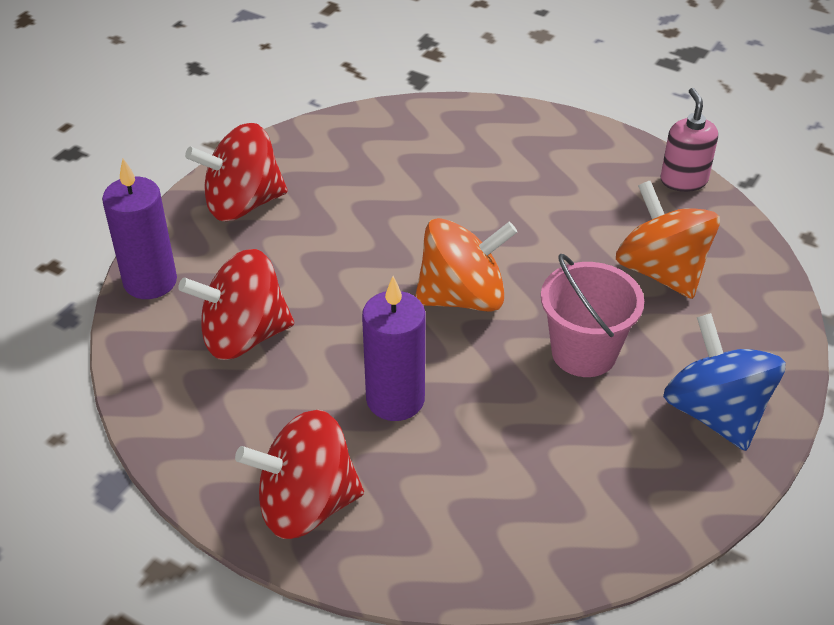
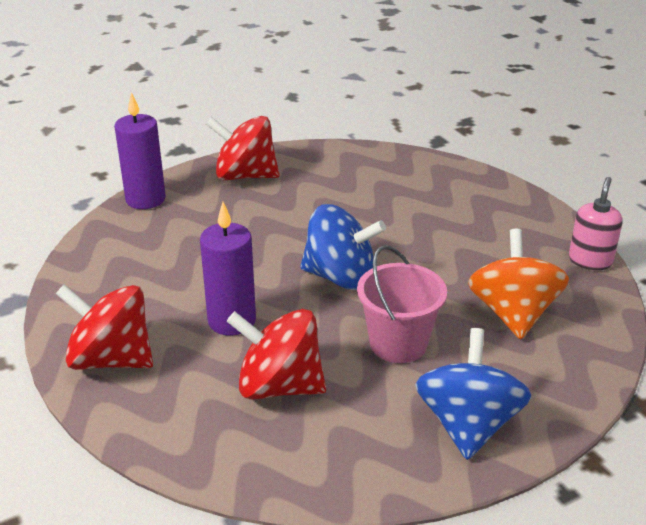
camera: 30 degrees right, 10 degrees down
(243, 336) = (171, 248): red spinning top -> red spinning top (279, 386)
(462, 297) = (340, 277): orange spinning top -> blue spinning top

